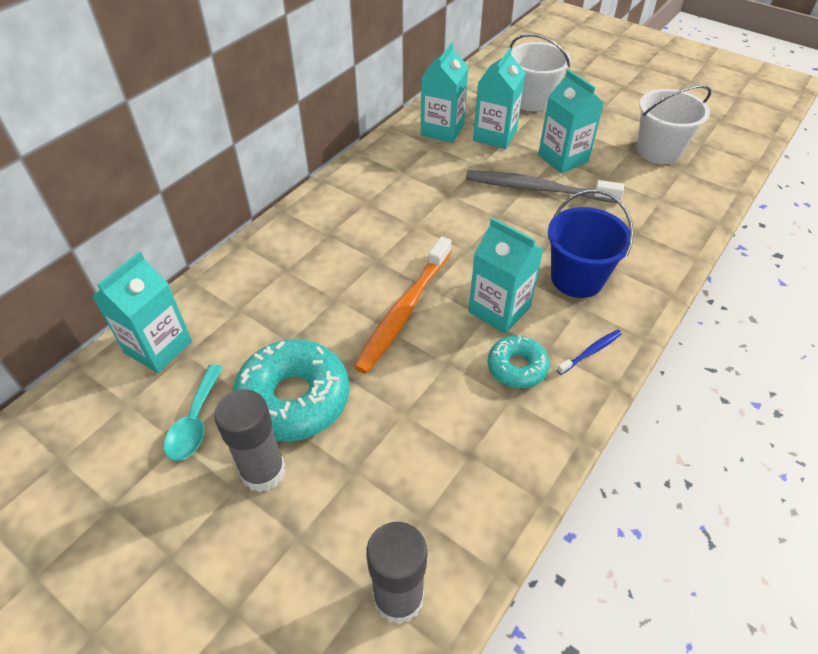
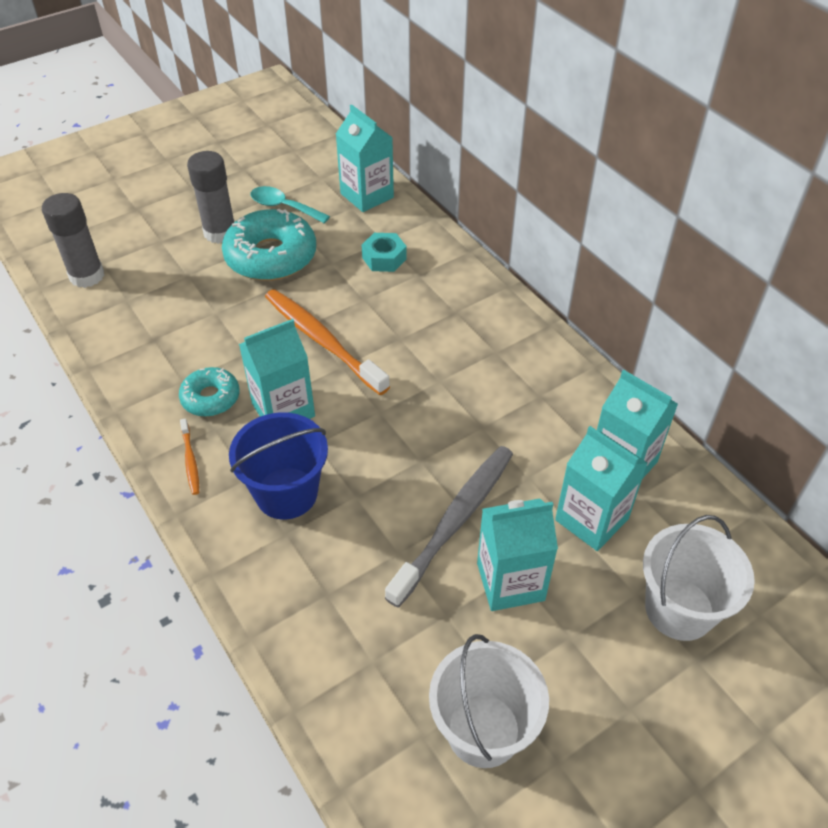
camera: 110 degrees right, 0 degrees up
(268, 301) = (384, 258): none -> turquoise nut
(591, 352) = (190, 461): blue toothbrush -> orange toothbrush

